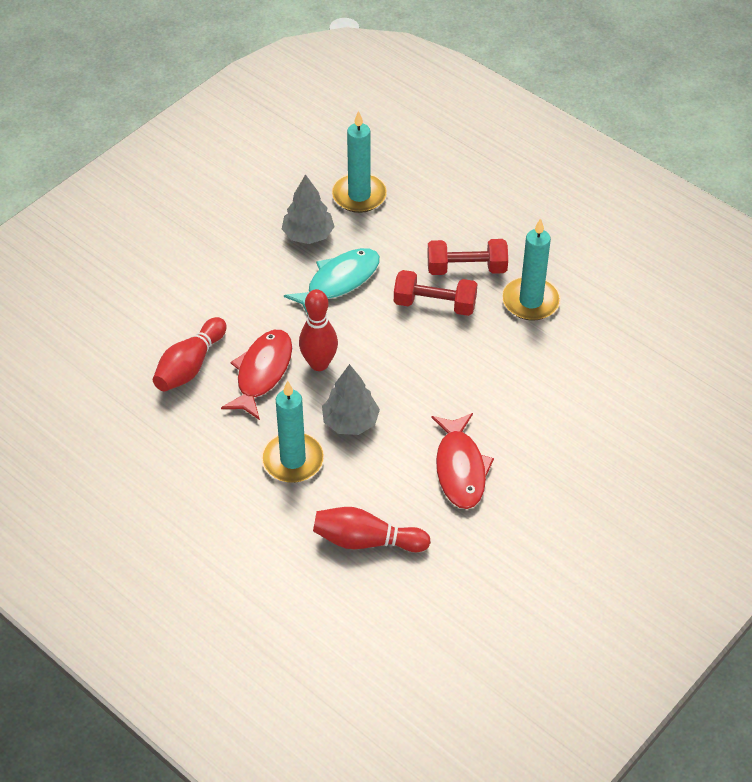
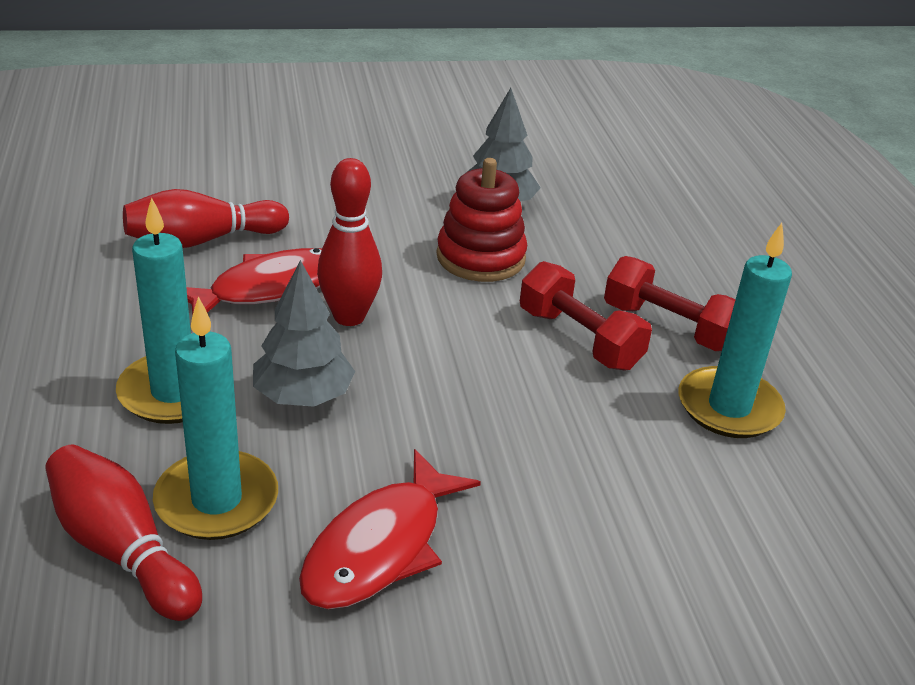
camera: 35 degrees right, 15 degrees down
(339, 281) = (480, 257): turquoise fish -> red stacking toy
(359, 195) = (605, 201): turquoise candle -> turquoise candle (217, 500)

